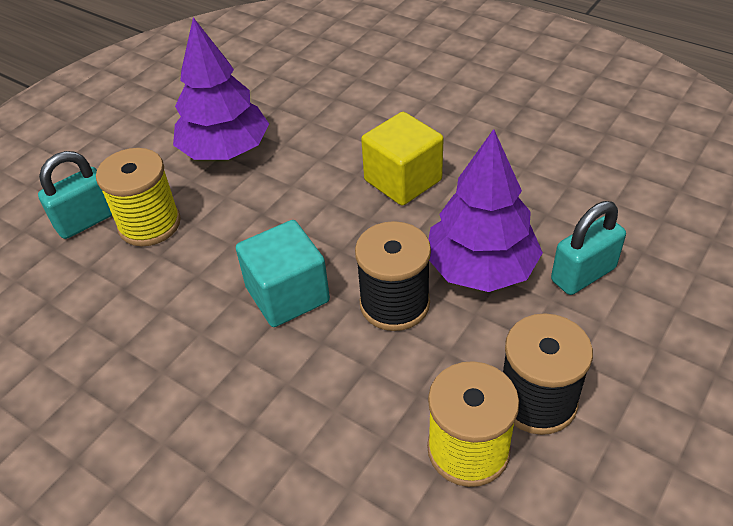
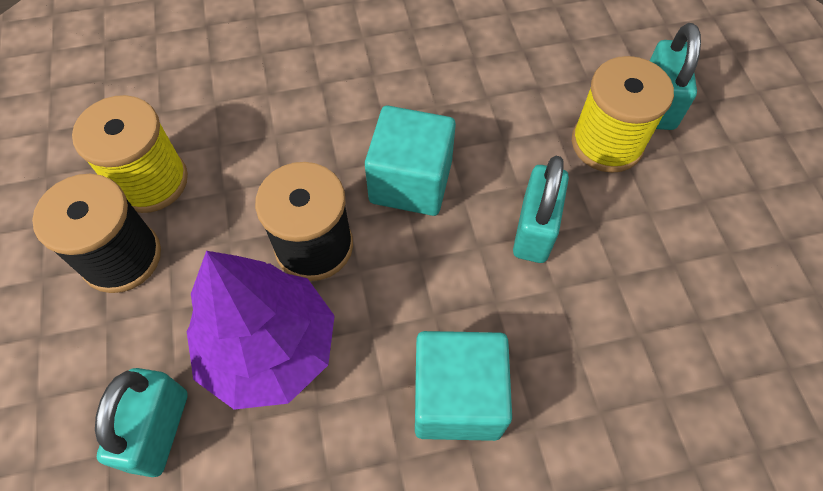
camera: 130 degrees right, 15 degrees up
(225, 150) = (676, 270): purple tree -> none
(260, 215) = (534, 230): none -> turquoise padlock
(403, 180) = (457, 397): yellow cube -> turquoise cube

